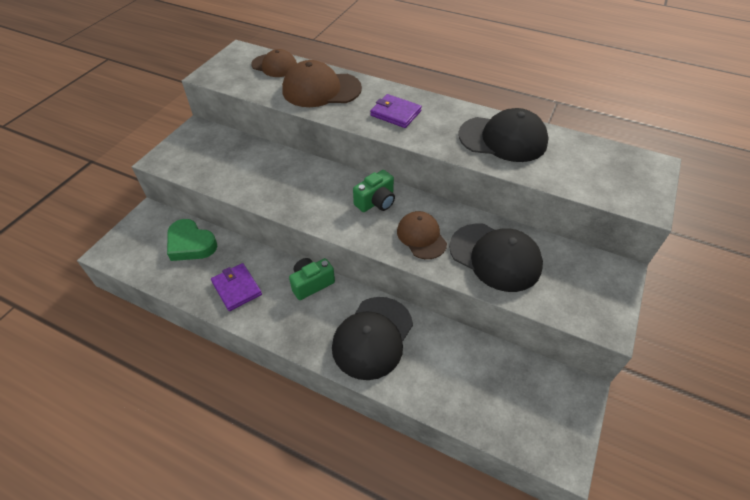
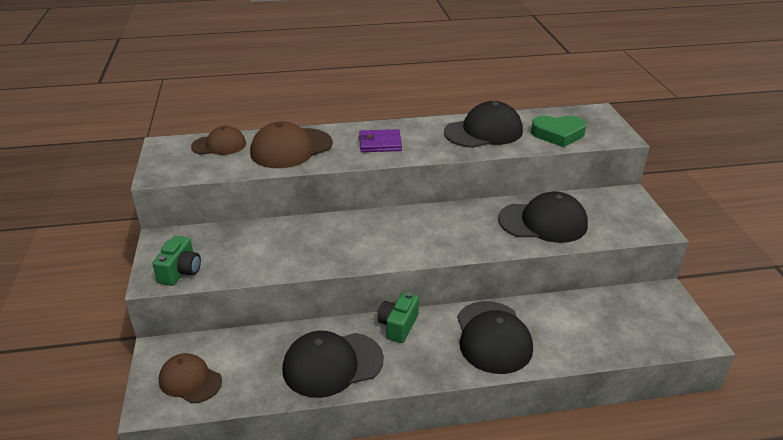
camera: 35 degrees left, 15 degrees down
(191, 244) = (241, 353): green heart -> green heart (558, 134)
(237, 288) = (332, 364): purple wallet -> black cap
(376, 202) = (411, 225): green camera -> green camera (180, 272)
(421, 237) = (476, 233): brown cap -> brown cap (190, 380)

